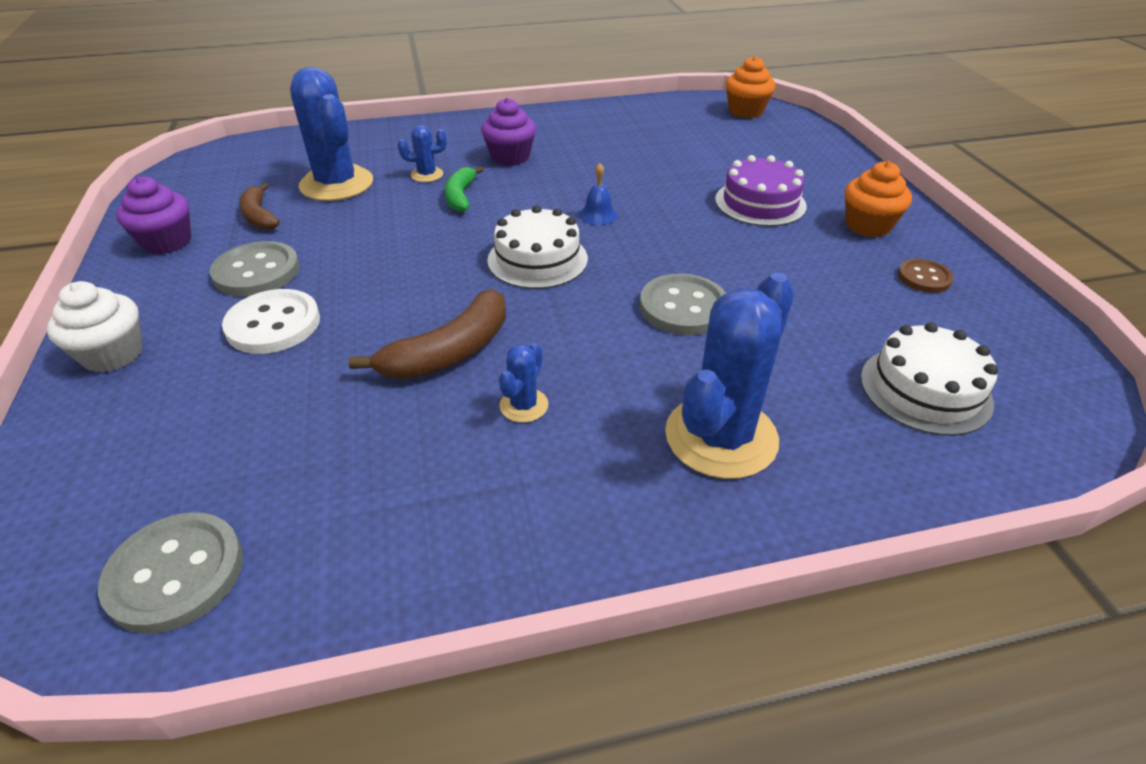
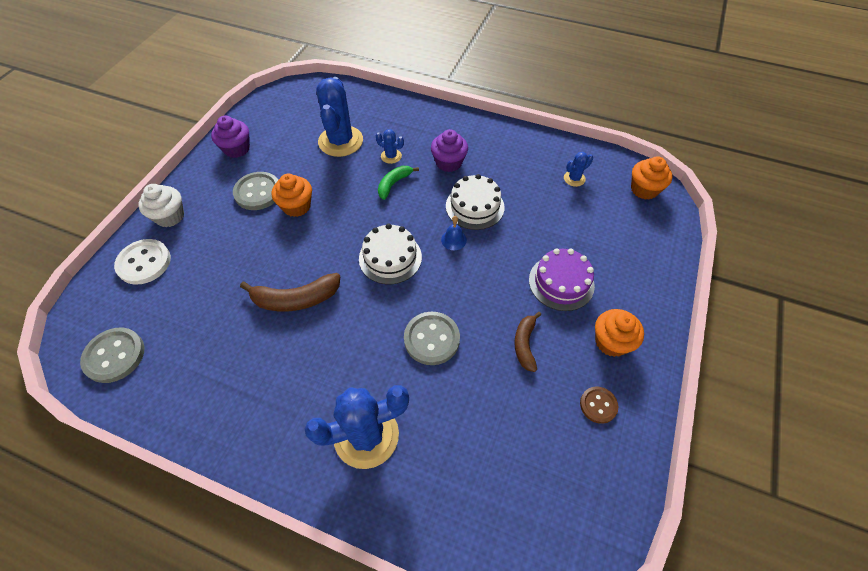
camera: 35 degrees right, 15 degrees up
(259, 216) = (287, 149): brown banana -> brown banana (525, 344)
(273, 324) = (239, 234): white button -> white button (144, 263)
(340, 263) = (297, 206): none -> orange cupcake
(524, 405) = (299, 355): blue cactus -> blue cactus (574, 178)
(925, 390) = (501, 481): white cake -> white cake (475, 206)

